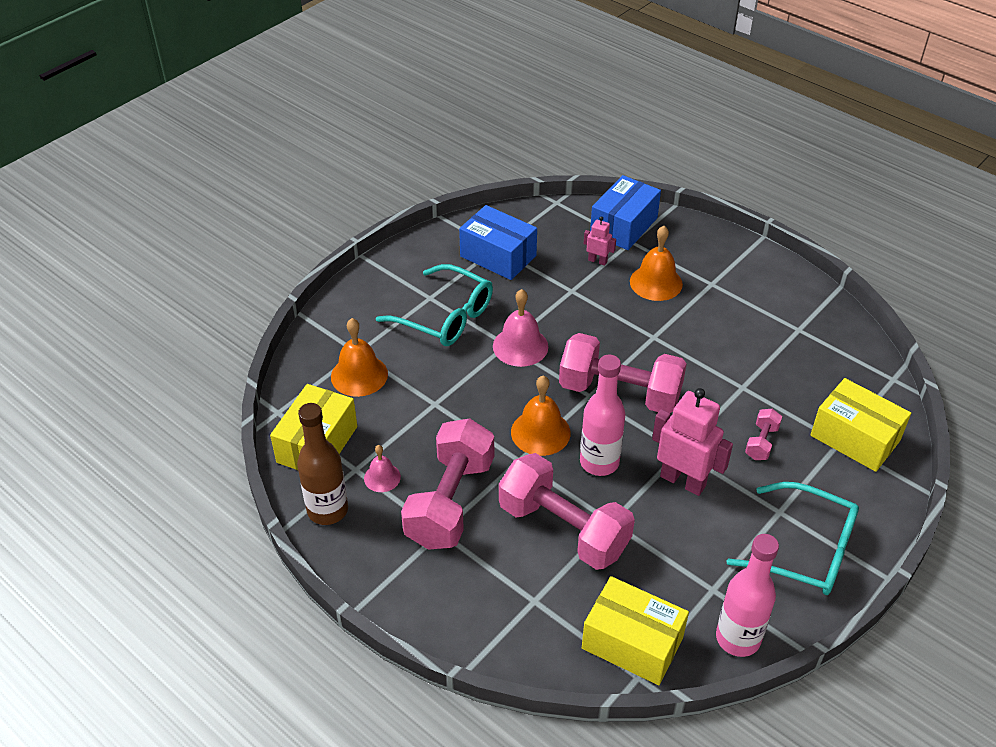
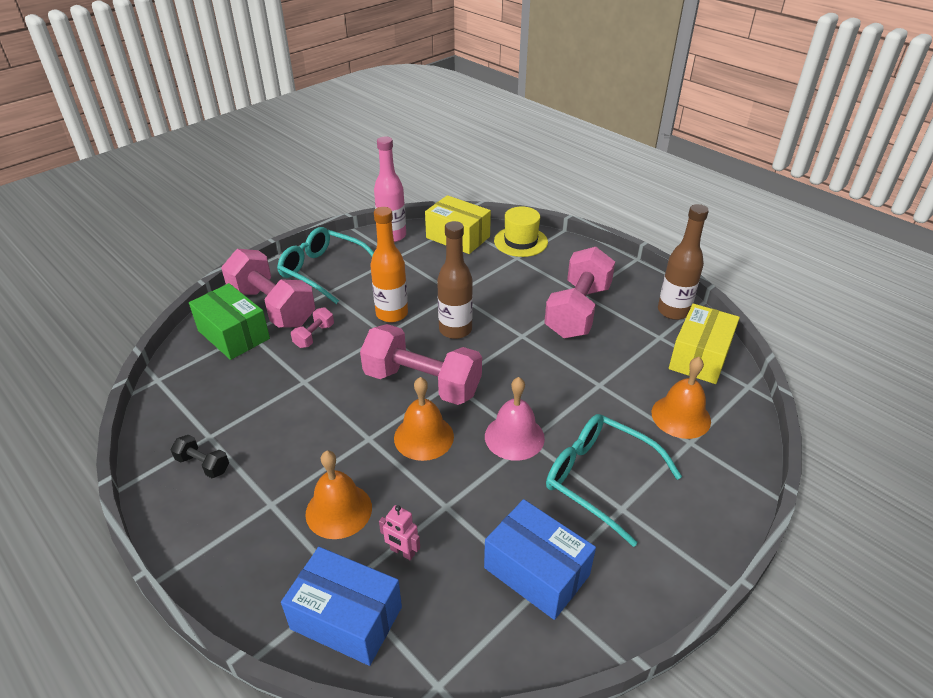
camera: 175 degrees left, 5 degrees down
(382, 477) = (635, 330): pink bell -> none
(530, 639) = (520, 241): none -> yellow hat
(540, 432) = (502, 354): orange bell -> orange bell (423, 437)
(563, 529) = (492, 291): pink dumbbell -> pink dumbbell (272, 307)
(599, 462) = (455, 330): pink bottle -> brown bottle
(623, 226) = (346, 618): blue box -> blue box turned 75 degrees clockwise
(683, 481) = (392, 314): pink robot -> orange bottle
(786, 307) = (203, 464): none -> black dumbbell
(855, 438) = (233, 334): yellow box -> green box

